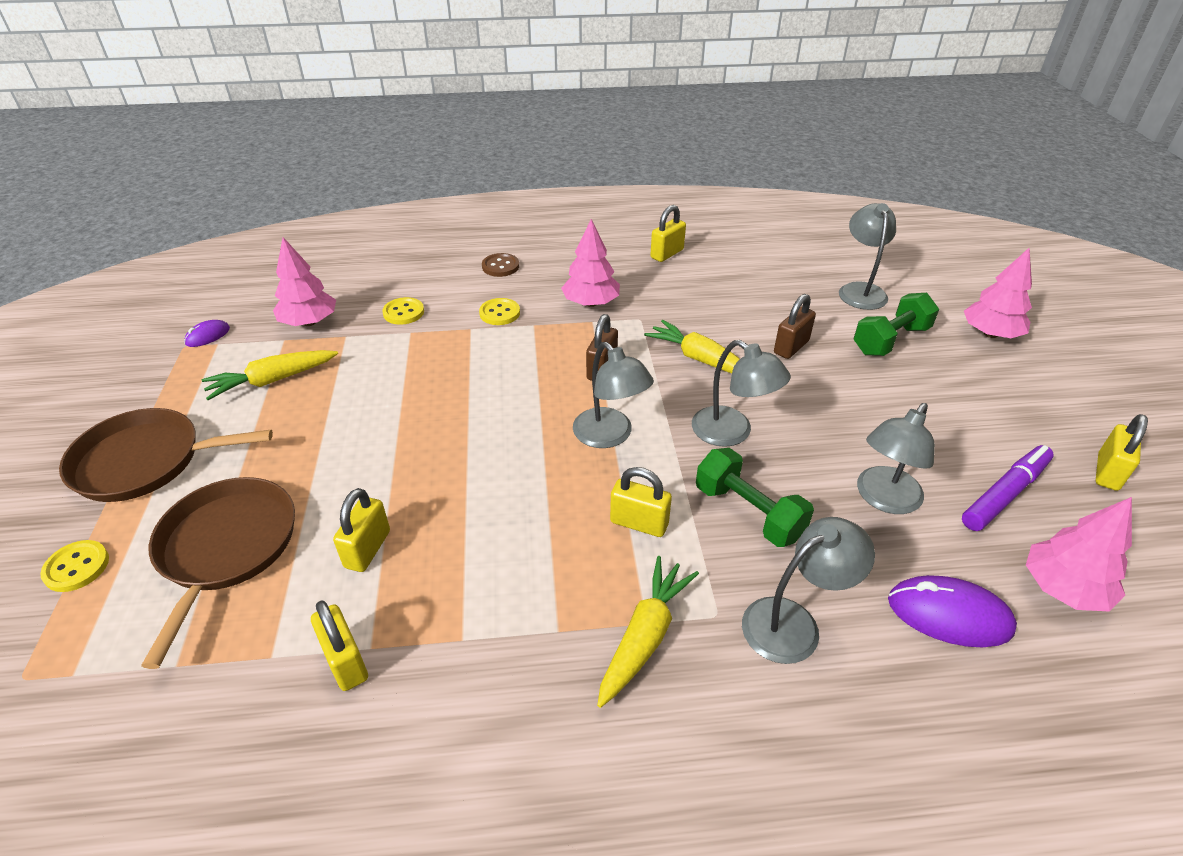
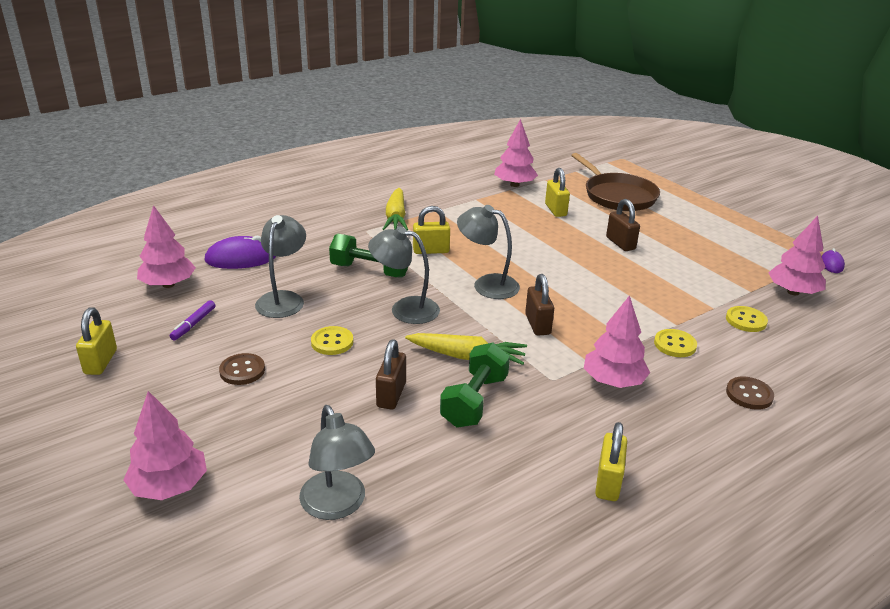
camera: 150 degrees right, 10 degrees down
(77, 567) = (664, 178): yellow button -> yellow button (332, 342)
(145, 461) = (717, 208): brown pan -> none
(272, 381) = (736, 253): yellow carrot -> none
(345, 661) = (514, 185): yellow padlock -> pink tree
(374, 443) = (620, 243): none -> brown padlock
(793, 623) = (325, 237): grey lamp -> none
(890, 340) = (290, 437): green dumbbell -> green dumbbell (474, 401)
(936, 412) = (242, 370): none -> brown button
(1004, 494) = (194, 324): purple marker -> purple marker, size x0.57

